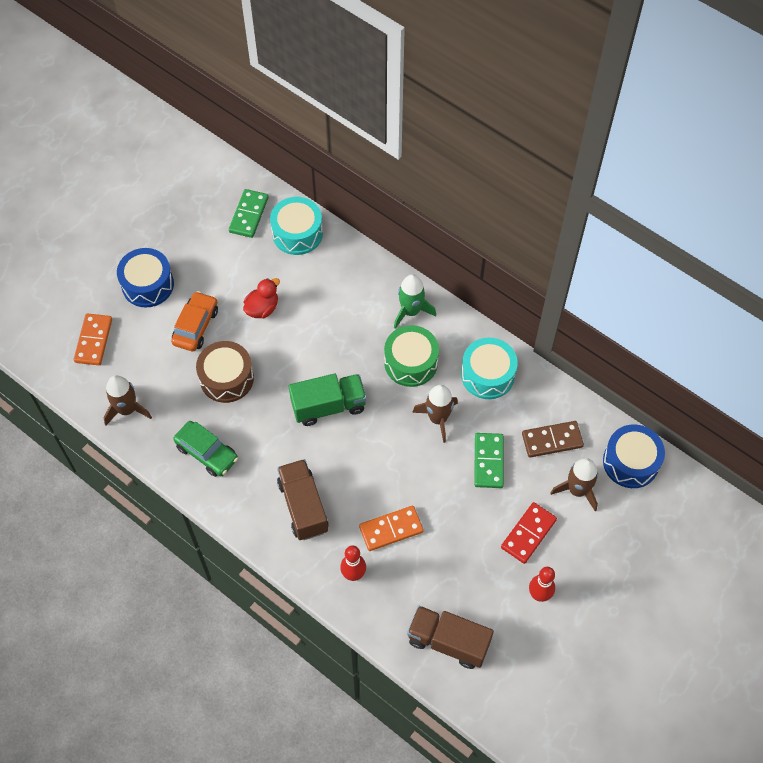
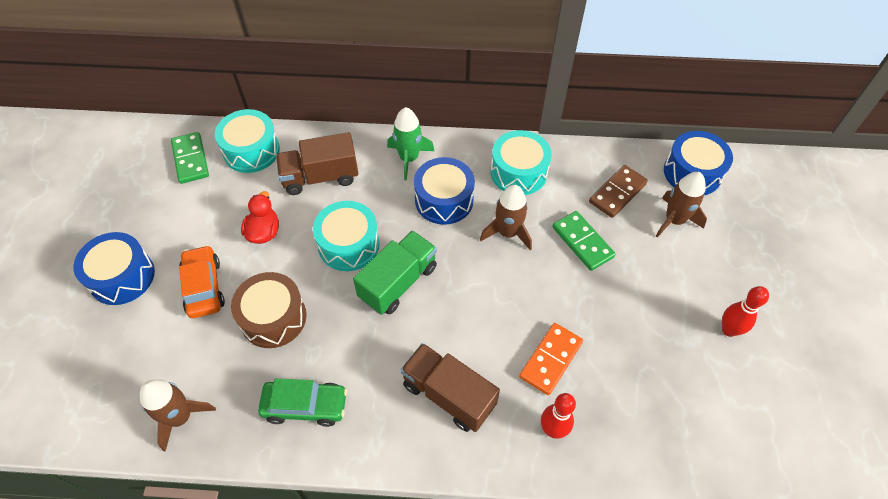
camera: 35 degrees left, 5 degrees down
(93, 341) = (92, 368): orange domino -> none
(315, 355) = (348, 244): none -> turquoise drum
(411, 362) = (444, 200): green drum -> blue drum
(448, 641) = (695, 432): brown truck -> brown truck (320, 177)
(528, 533) = (670, 282): red domino -> none

